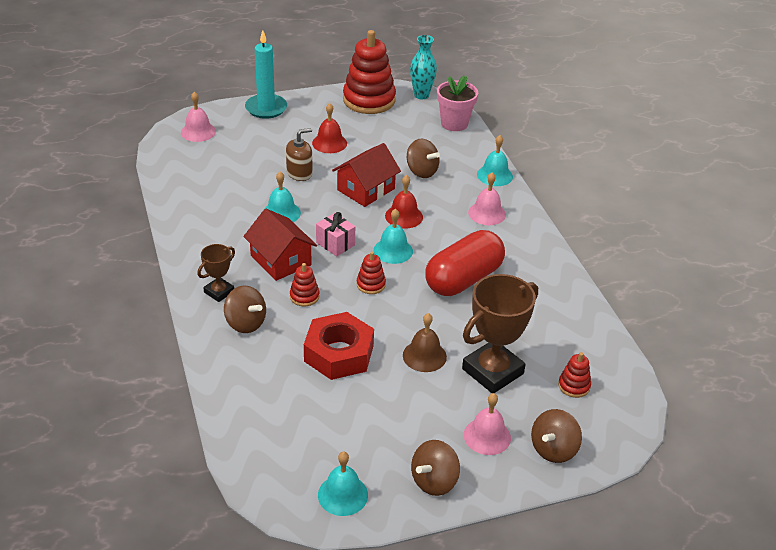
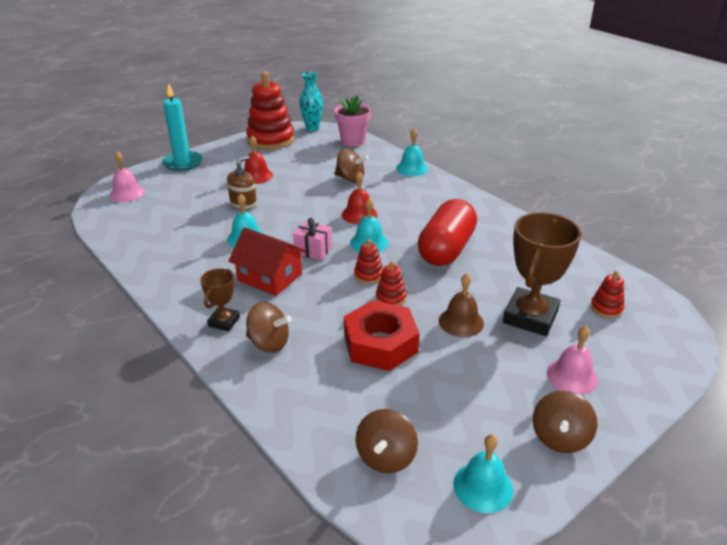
camera: 20 degrees left, 5 degrees down
(304, 296) = (313, 302): red stacking toy -> red stacking toy (390, 298)
(366, 189) = (312, 202): red house -> none
(487, 213) = (427, 196): pink bell -> none
(553, 449) = (637, 368): brown spinning top -> brown spinning top (386, 457)

